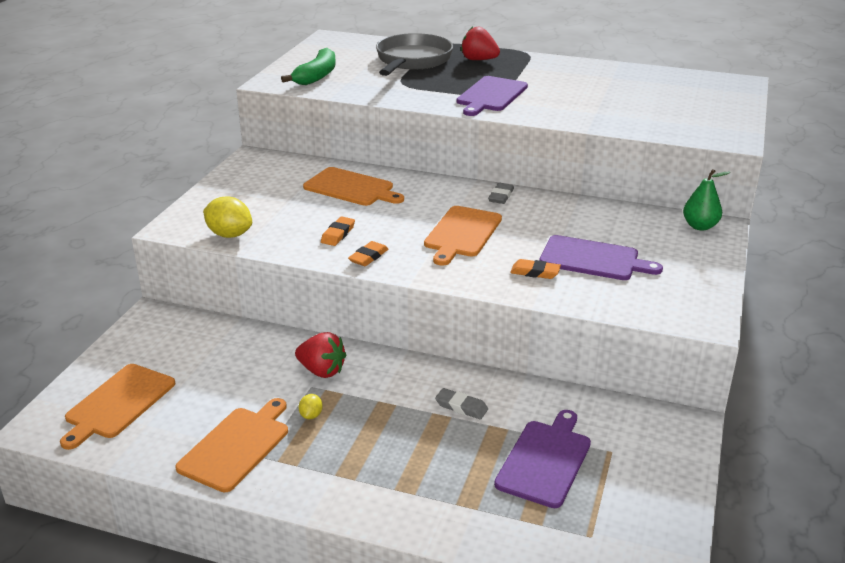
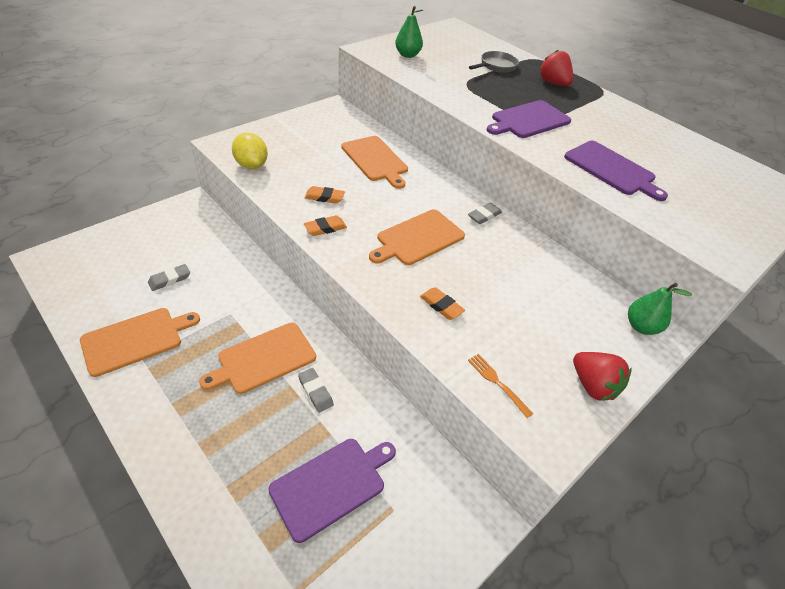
camera: 25 degrees right, 15 degrees up
(118, 403) = (104, 264): orange cutting board -> orange cutting board (263, 359)
(211, 386) = (170, 279): none -> grey eraser
(311, 415) = (206, 339): yellow lemon -> none
(317, 76) = (407, 55): green banana -> green pear
(322, 371) = (250, 304): red strawberry -> red strawberry (592, 385)
(338, 234) = (324, 197): orange eraser -> orange eraser turned 45 degrees clockwise
(412, 61) = (496, 66): grey pan -> grey pan, size x0.55
(593, 259) = (505, 316): purple cutting board -> purple cutting board (611, 169)
(631, 303) = (497, 383): none -> orange fork

